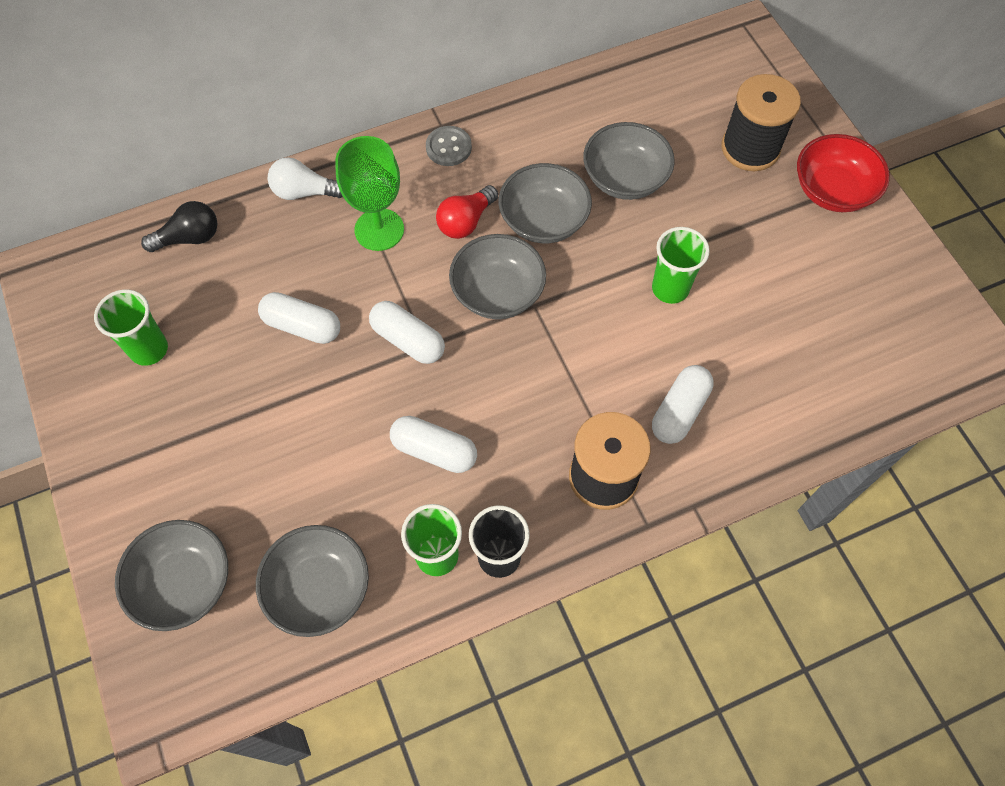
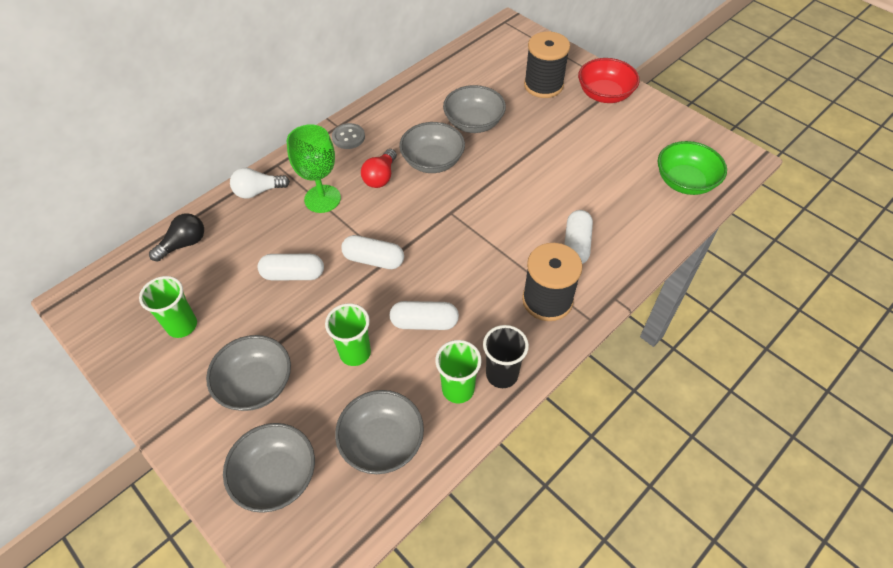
camera: 20 degrees left, 10 degrees down
(497, 292) = (422, 212): grey bowl -> grey bowl (256, 384)
(670, 288) = (534, 176): green cup -> green cup (355, 353)
(880, 368) = (685, 182): none -> green bowl

